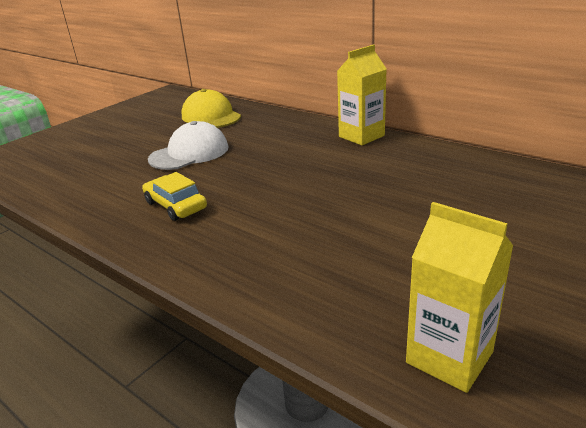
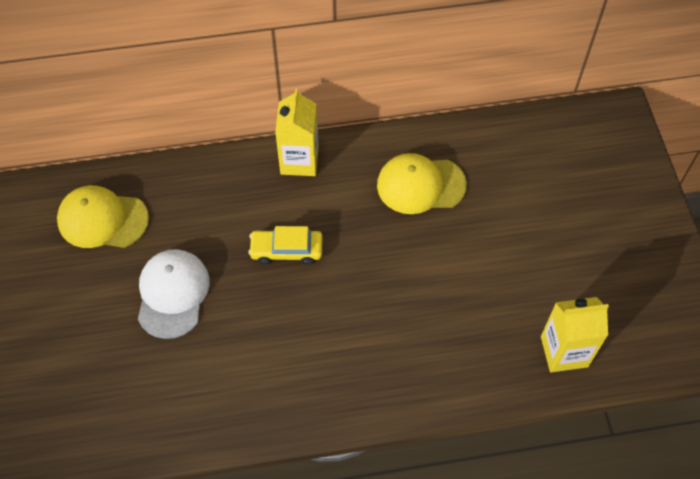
camera: 50 degrees left, 30 degrees up
(175, 205) = (263, 365): yellow car -> yellow car (286, 250)
(442, 179) = (420, 185): none -> yellow cap

